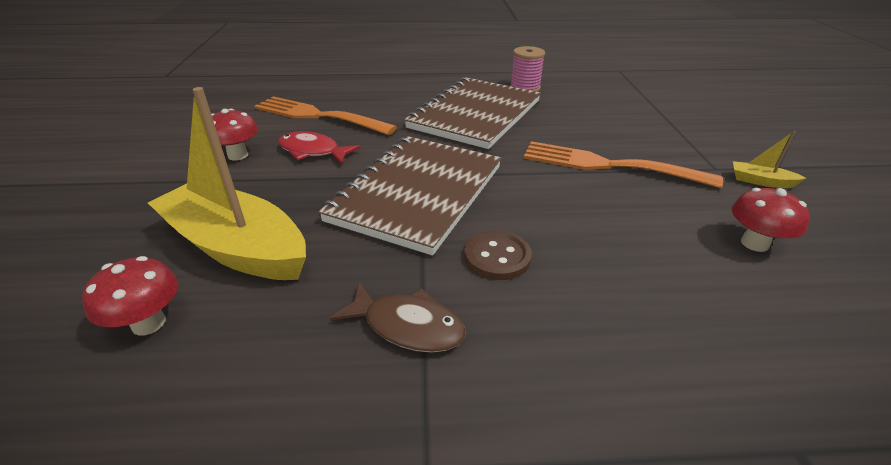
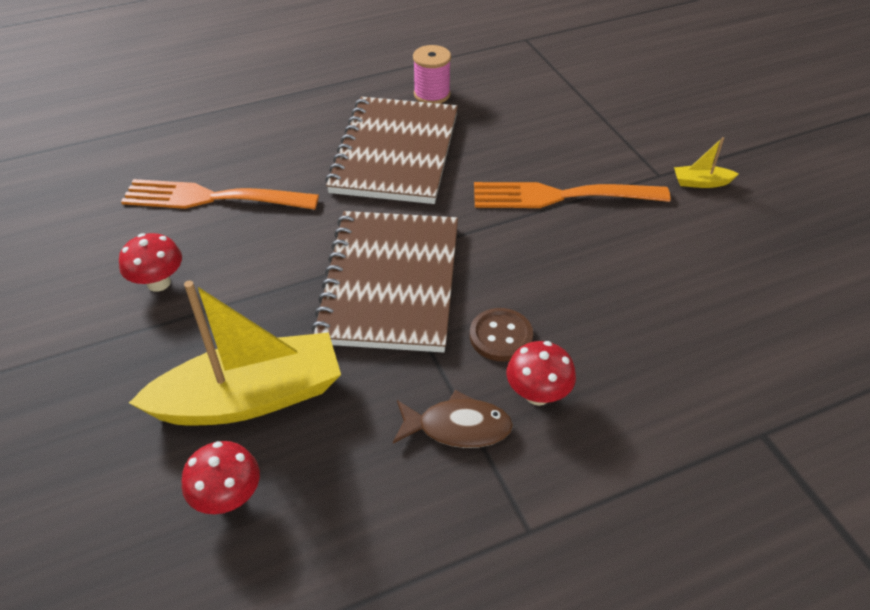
camera: 20 degrees left, 10 degrees up
(237, 247) = (250, 398): yellow boat -> yellow boat turned 150 degrees clockwise
(313, 151) = (243, 255): red fish -> none
(754, 243) = (707, 259): red mushroom -> red mushroom (537, 394)

